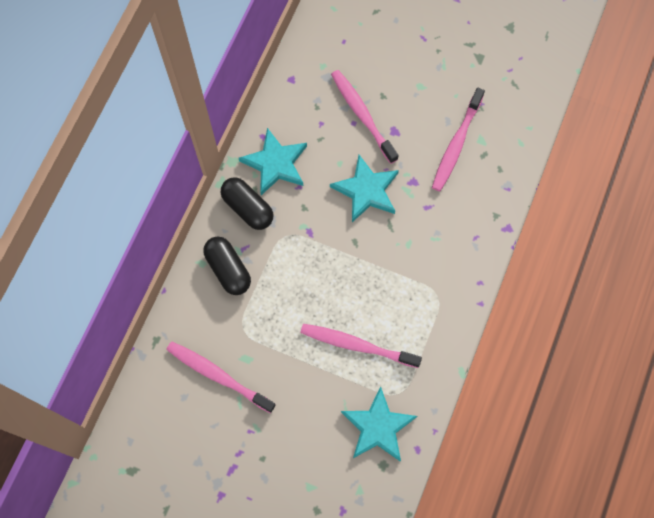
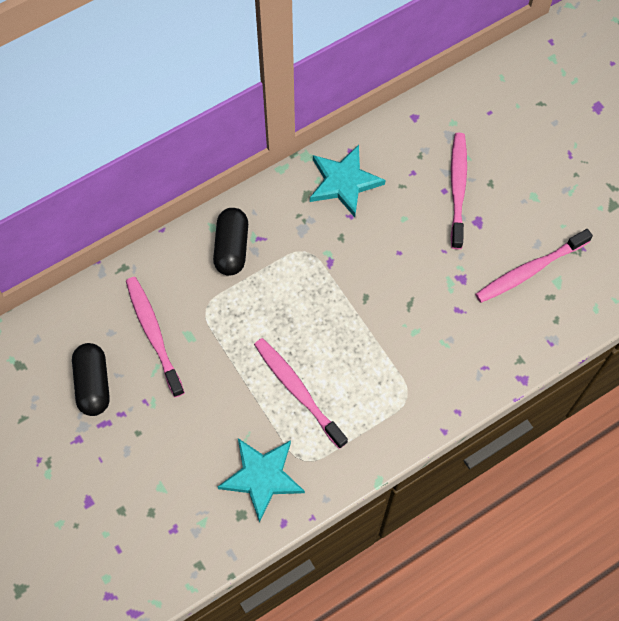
camera: 35 degrees right, 5 degrees down
(248, 208) = (289, 206): black capsule -> black capsule (93, 384)
(366, 190) = (411, 258): turquoise star -> none

